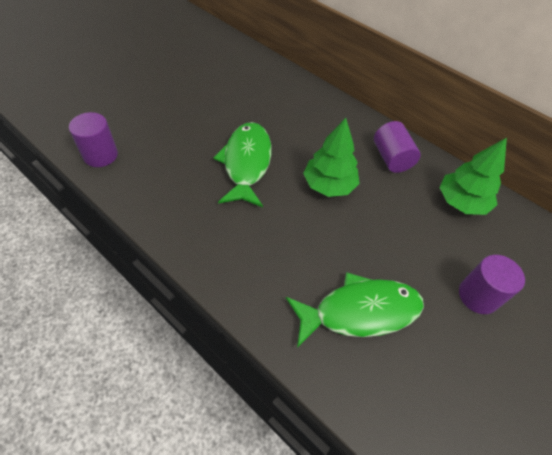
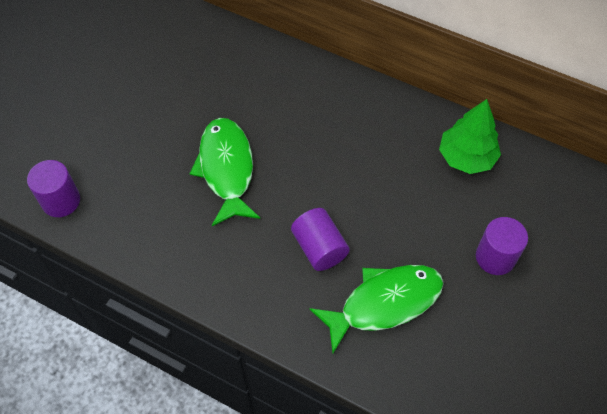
camera: 10 degrees left, 5 degrees up
(329, 185) = (323, 173): green tree -> none
(391, 158) = (384, 122): purple cylinder -> purple cylinder (319, 248)

